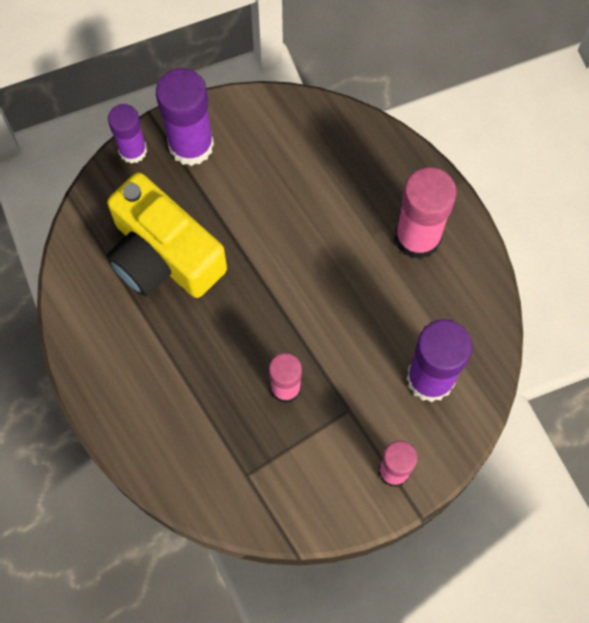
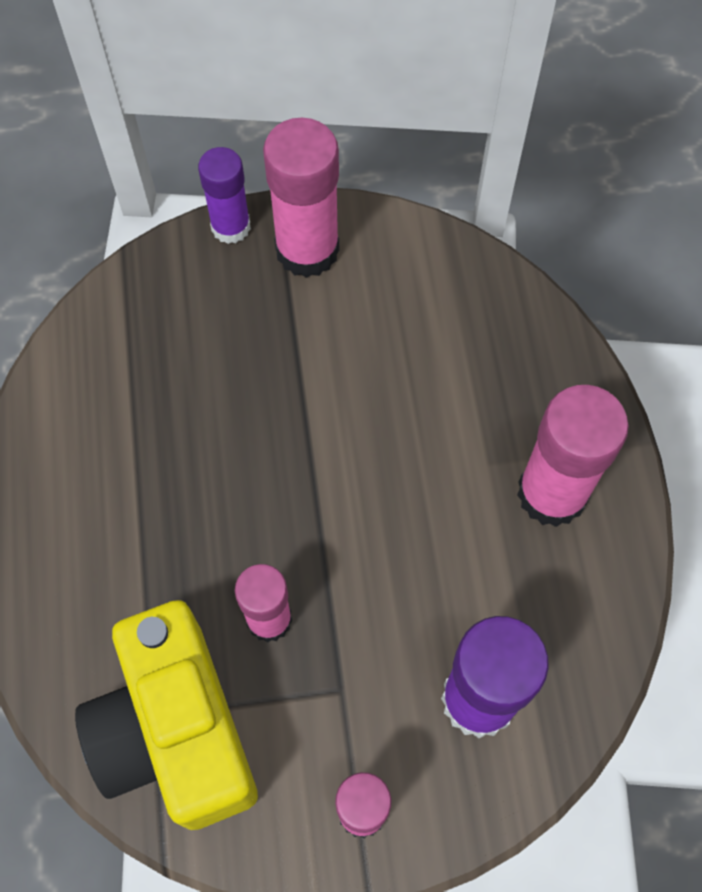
camera: 25 degrees right, 5 degrees down
(163, 255) = (200, 372): yellow camera -> yellow camera (176, 730)
(191, 145) = (307, 250): purple glue stick -> pink glue stick

